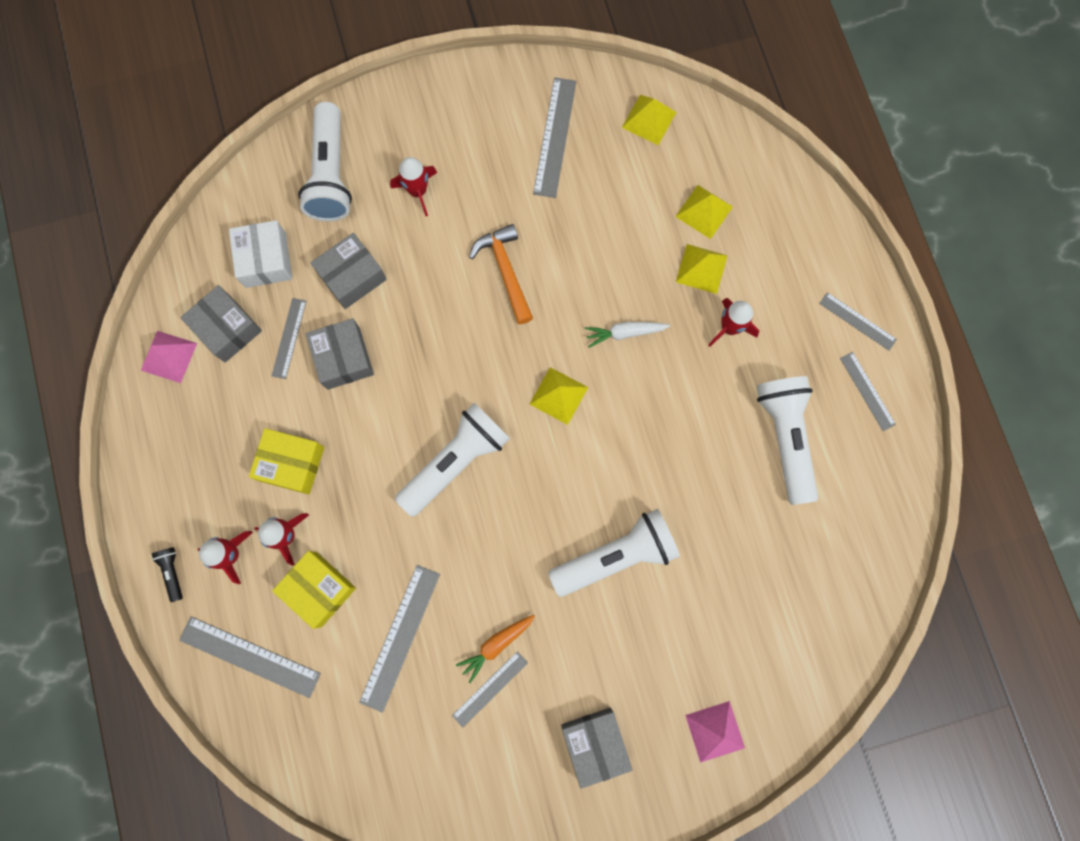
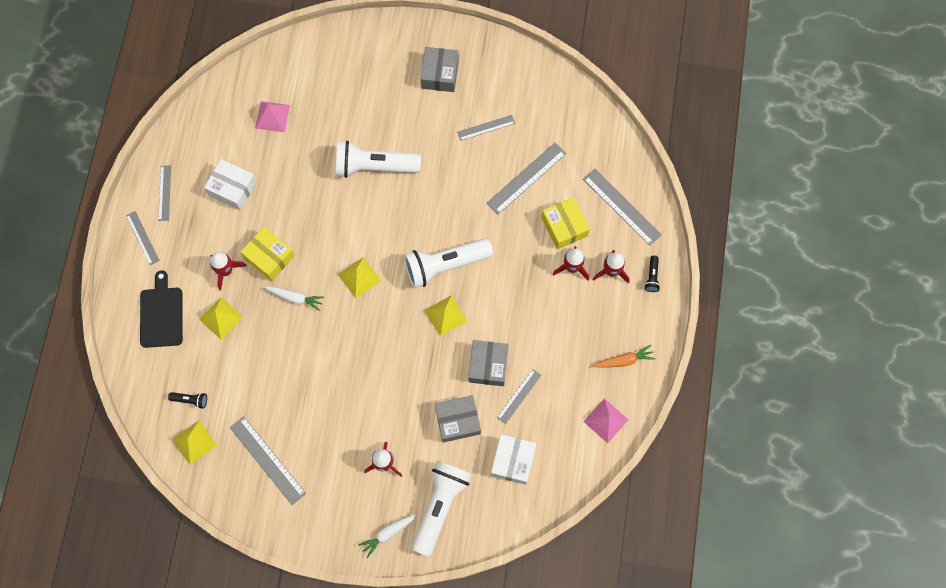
camera: 155 degrees left, 5 degrees down
(227, 328) = (558, 422): grey box -> none
(291, 464) = (551, 311): yellow box -> yellow box (269, 257)
(377, 121) = (388, 533): none -> white carrot
(496, 645) = (471, 149): orange carrot -> orange carrot (624, 360)
(506, 271) = (351, 376): orange hammer -> none
(555, 137) = (267, 460): grey ruler -> grey ruler turned 75 degrees counterclockwise
(680, 161) = (190, 400): none -> black flashlight
(704, 211) = (196, 356): yellow pyramid -> yellow pyramid (446, 315)
(715, 731) = (369, 51): pink pyramid -> pink pyramid (272, 116)
(775, 241) = (161, 314): none -> black cutting board
(785, 437) = (232, 188): white flashlight -> white box

